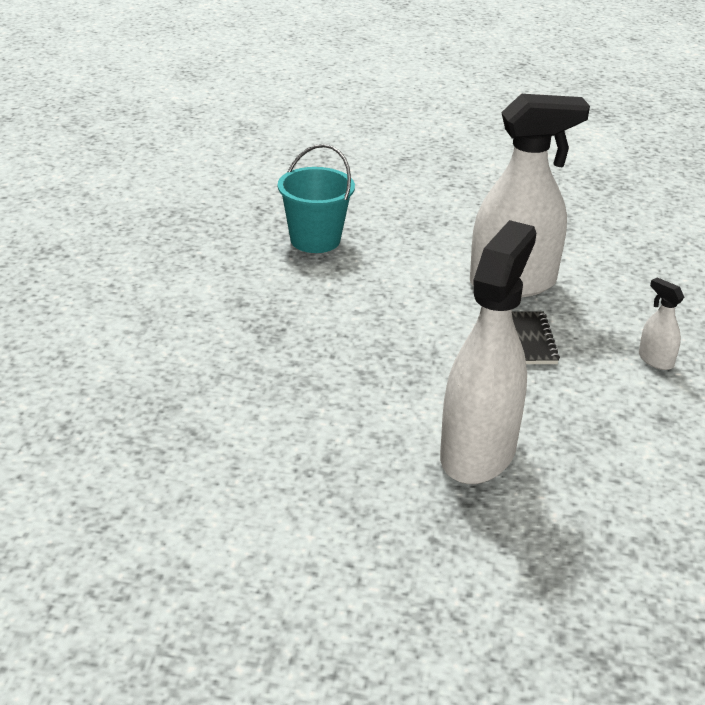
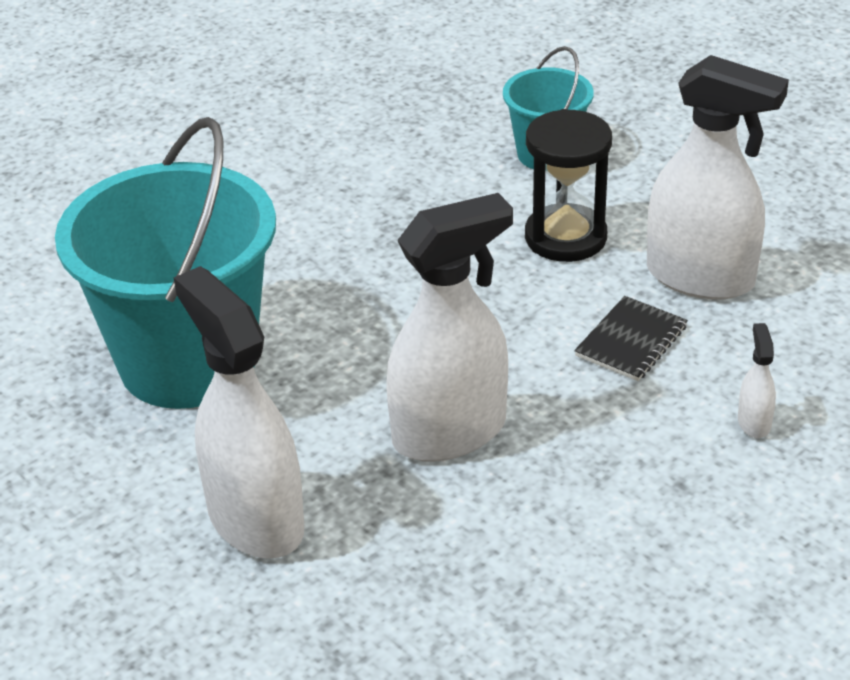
camera: 40 degrees right, 5 degrees up
(212, 492) = (188, 362): none -> turquoise bucket
(395, 290) = (565, 237): none -> black hourglass
(414, 587) = (255, 520): none -> white spray bottle

